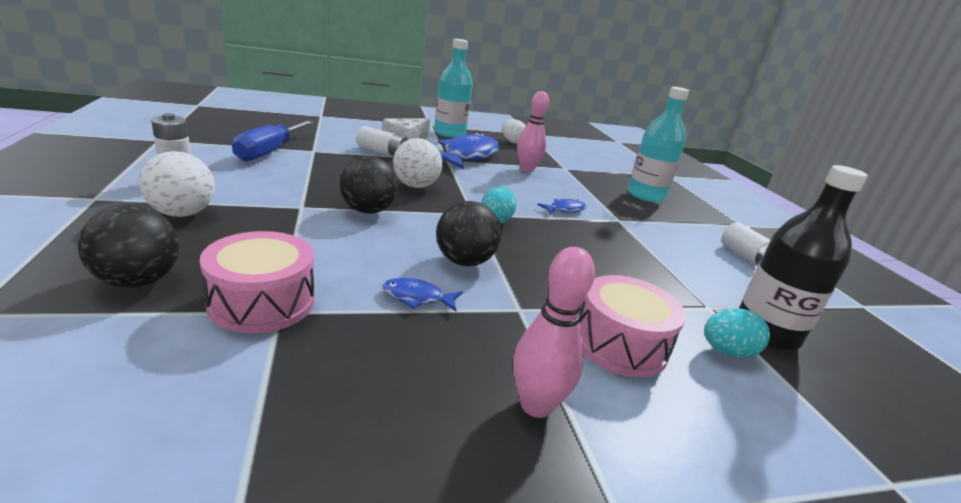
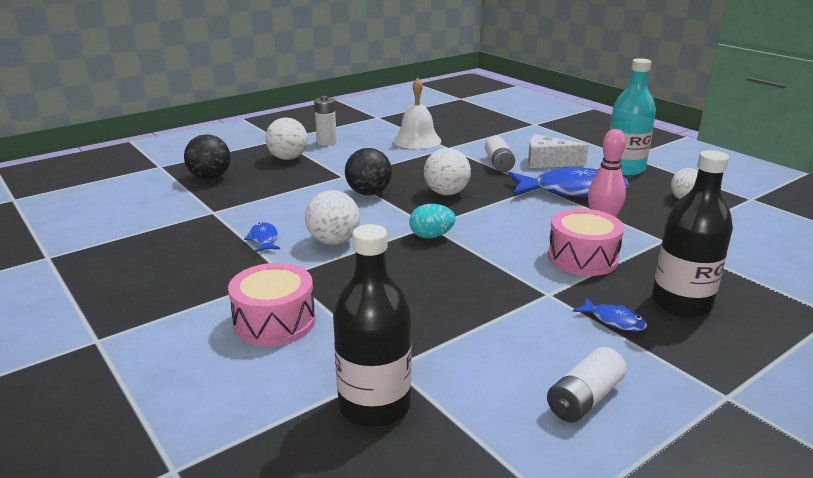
camera: 70 degrees right, 0 degrees up
(262, 302) = (217, 205): pink drum -> pink drum (582, 258)
(269, 152) = (417, 140): blue screwdriver -> white bell
(464, 261) = (333, 241): black ball -> white ball
(536, 405) = (178, 299): pink bowling pin -> none
(564, 210) = (518, 260): blue fish -> blue fish (614, 320)
(645, 195) = (681, 303): turquoise bottle -> black bottle
(726, 352) = (311, 378): turquoise egg -> none

